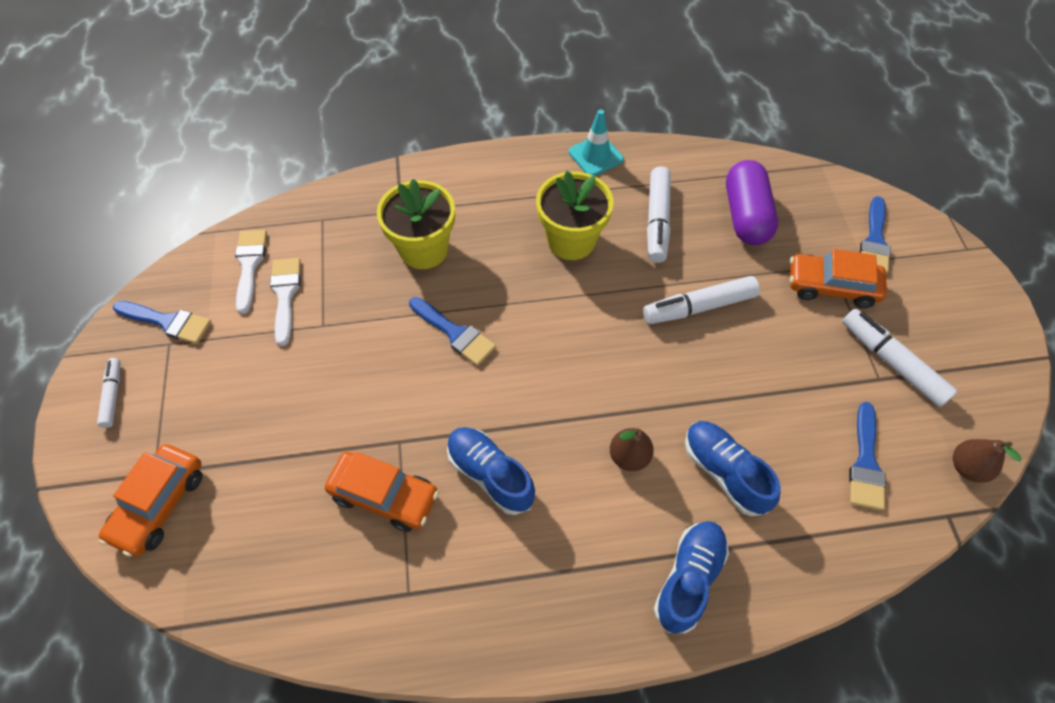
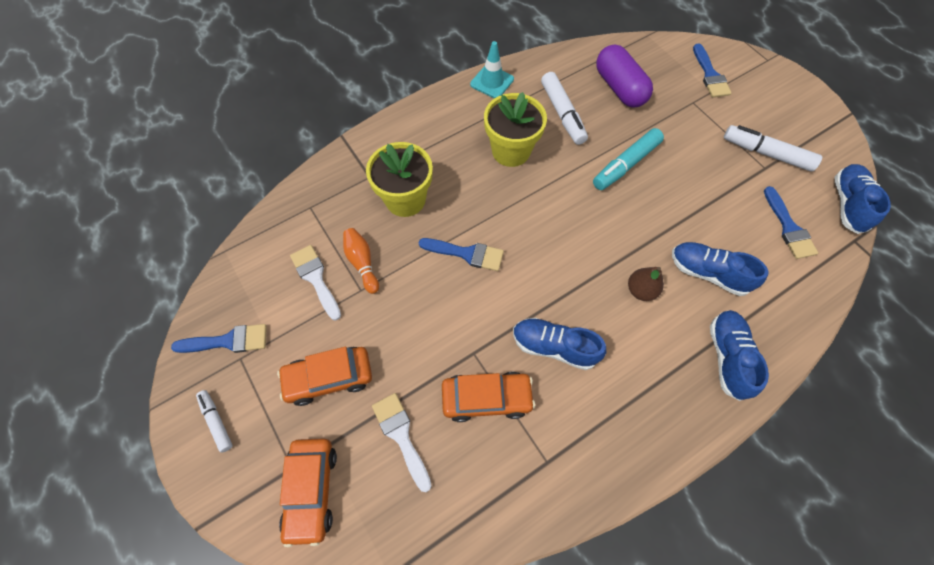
camera: 25 degrees left, 5 degrees up
(250, 265) = (271, 266): white brush -> white brush (401, 435)
(340, 298) = (362, 263): none -> orange bowling pin
(698, 307) = (625, 165): white marker -> turquoise marker
(831, 286) = (701, 117): orange car -> orange car (329, 378)
(967, 467) = (847, 204): brown pear -> blue shoe

